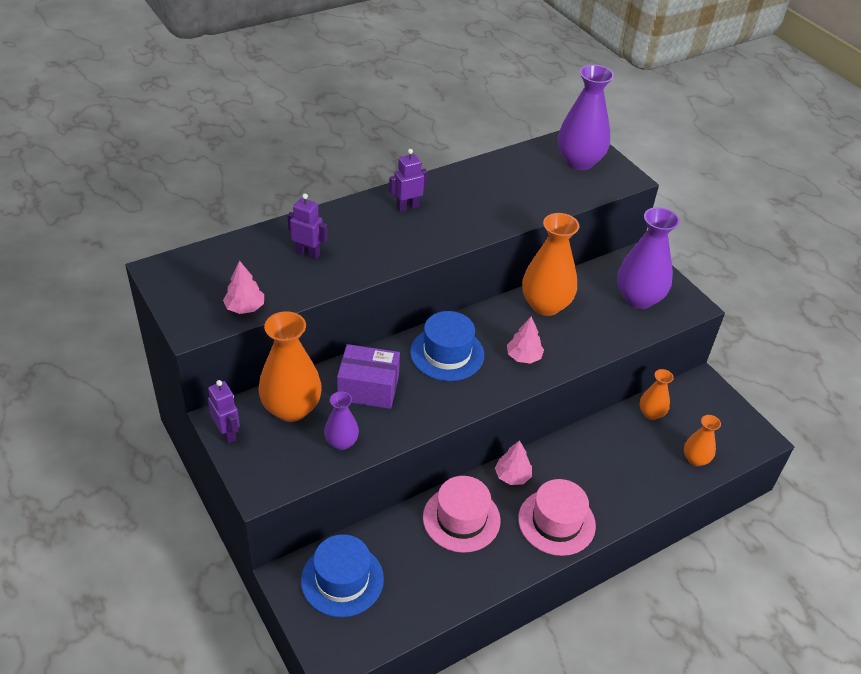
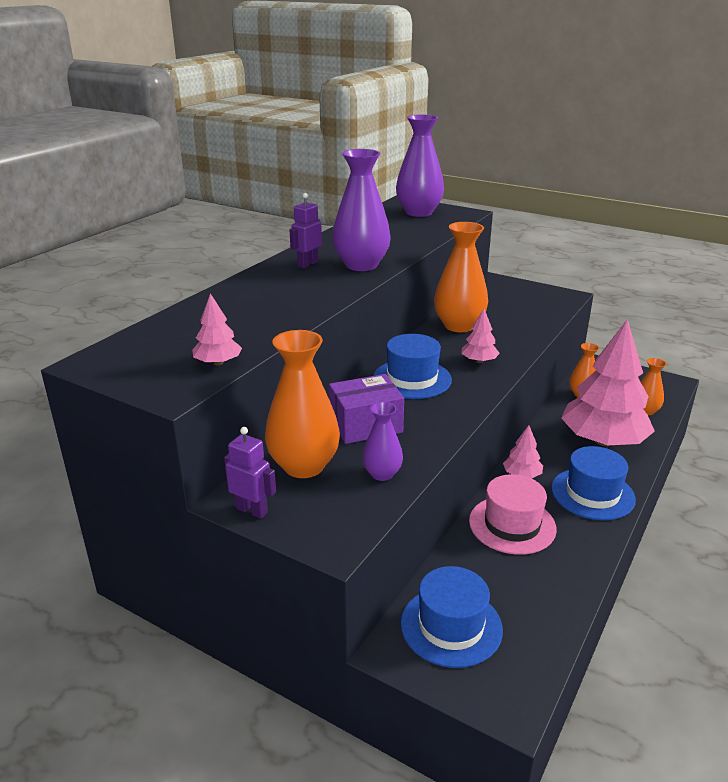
camera: 25 degrees left, 15 degrees down
(308, 253) = (244, 311): purple robot -> none
(556, 522) = (592, 494): pink hat -> blue hat
(619, 473) = (603, 441): none -> pink tree
(638, 298) = (524, 302): purple vase -> purple vase (361, 265)

